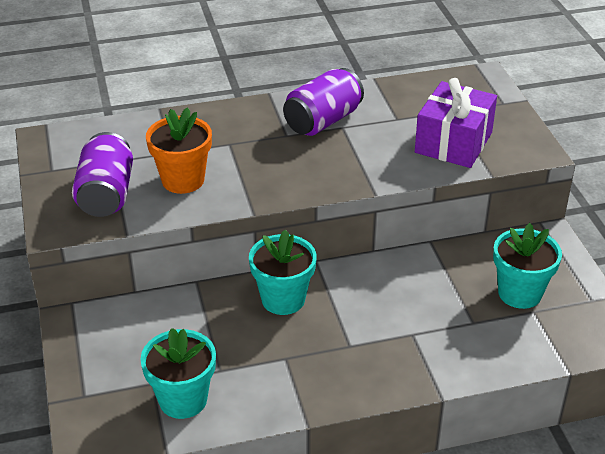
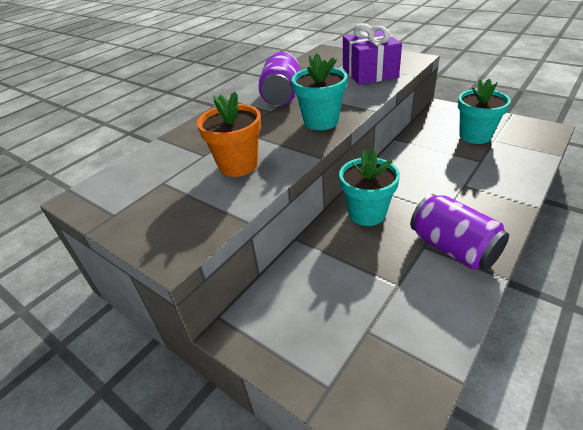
camera: 35 degrees left, 0 degrees up
(106, 194) = (188, 205): purple can -> purple can (453, 248)
(183, 400) = (406, 326): turquoise flower pot -> turquoise flower pot (321, 121)

